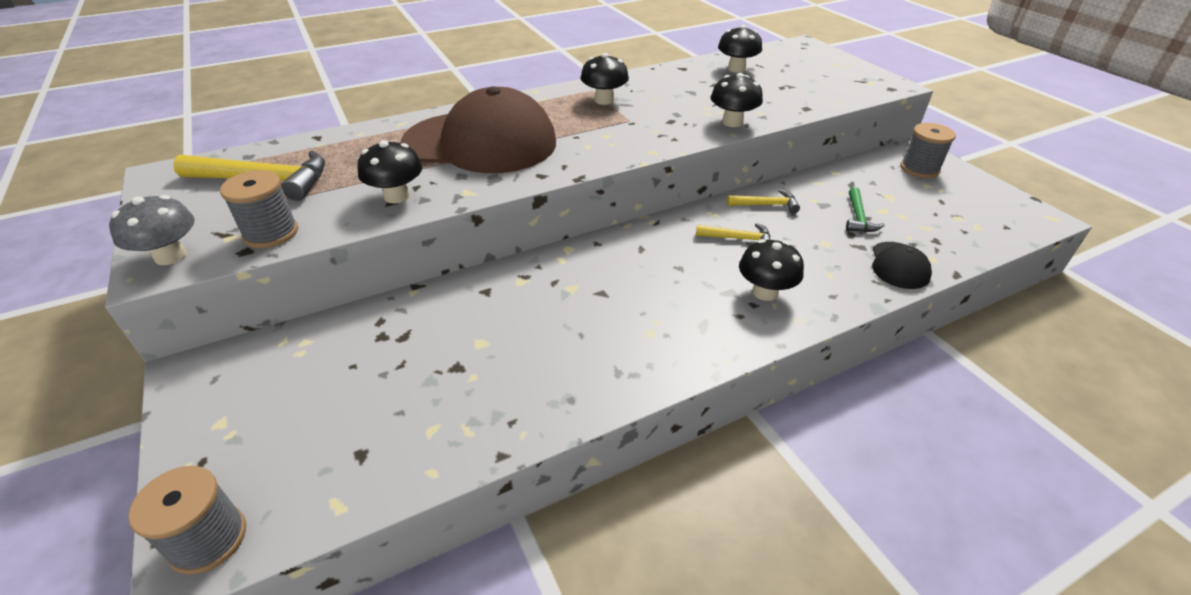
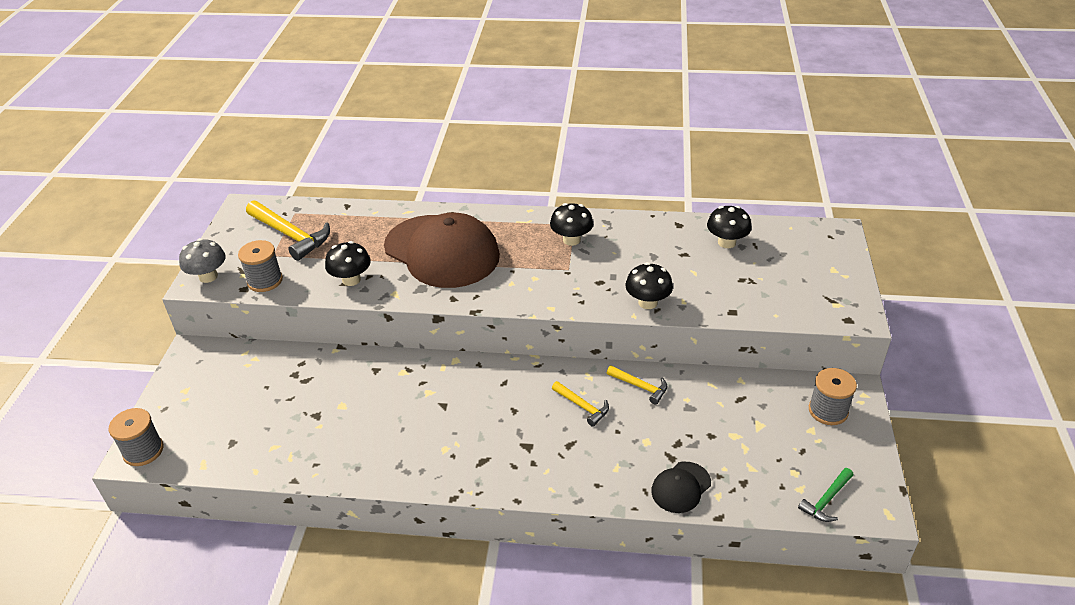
camera: 35 degrees right, 0 degrees up
(765, 292) = (551, 458): black mushroom -> none
(858, 217) = (703, 432): green hammer -> green hammer (826, 500)

